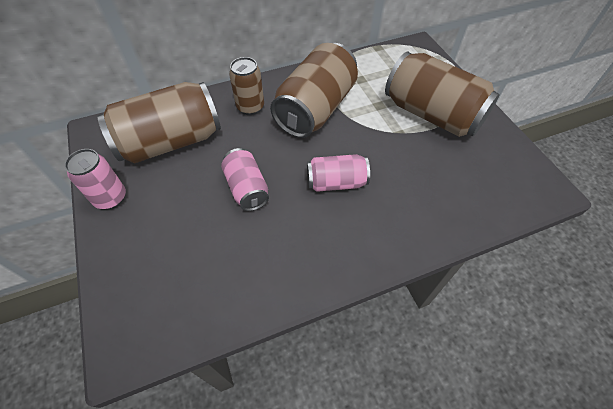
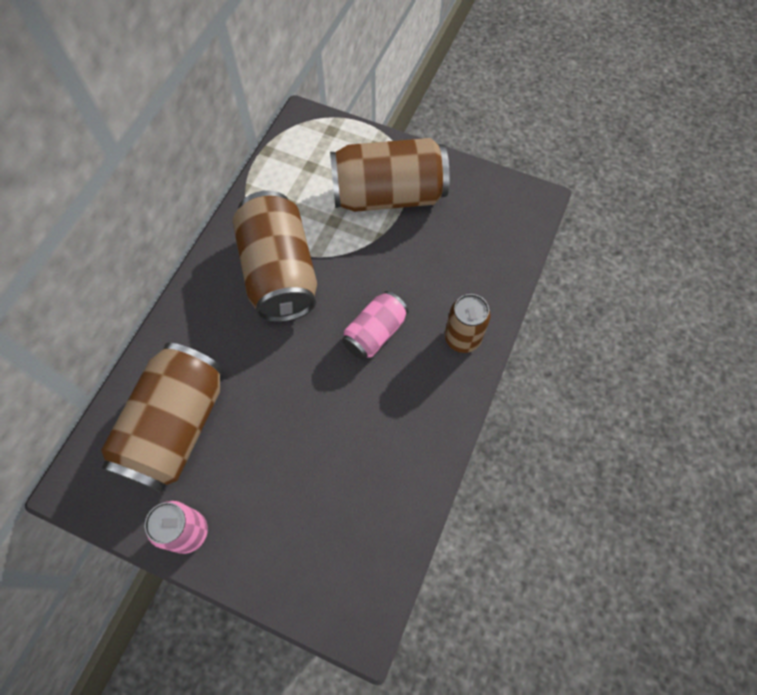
camera: 45 degrees left, 10 degrees up
(247, 188) = (305, 407): pink can -> none
(250, 107) = (213, 322): brown can -> brown can (462, 338)

